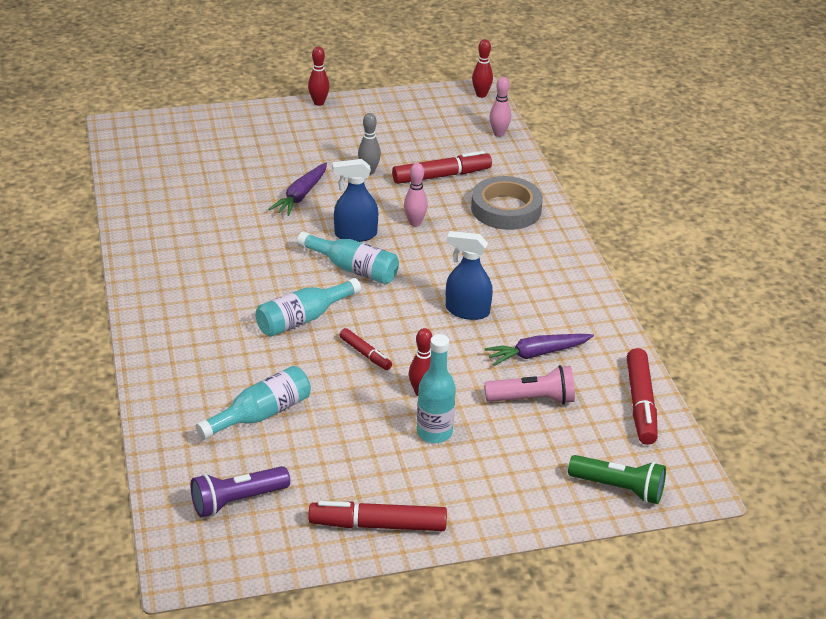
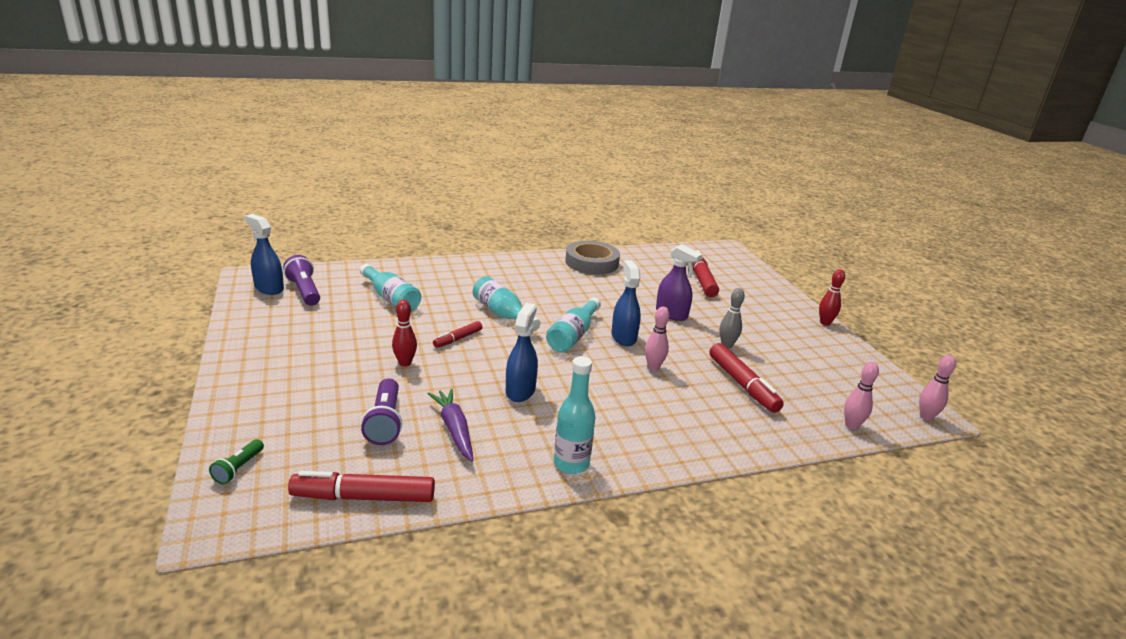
camera: 85 degrees right, 10 degrees down
(225, 540) = (269, 288): none -> blue spray bottle
(301, 195) = (671, 314): purple carrot -> purple spray bottle
(378, 525) = (254, 340): red marker -> red marker (701, 280)
(434, 432) = (352, 367): turquoise bottle -> turquoise bottle (571, 464)
(481, 95) = (926, 417): red bowling pin -> pink bowling pin
(506, 209) = (702, 423): grey tape -> grey tape (591, 262)
(532, 399) = (385, 422): pink flashlight -> purple flashlight
(619, 488) = (238, 468): green flashlight -> green flashlight, size x0.60

